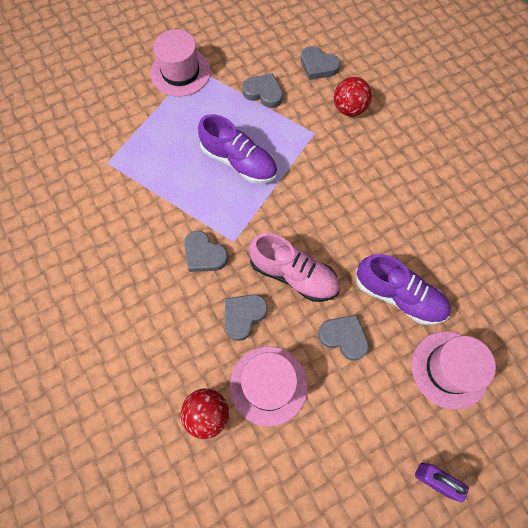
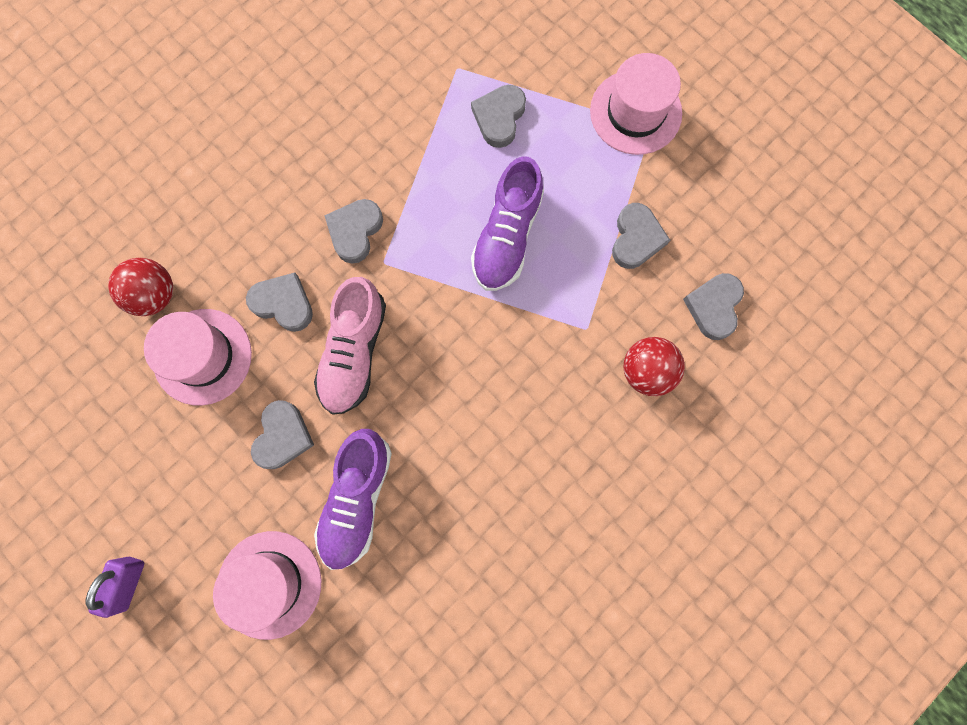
camera: 75 degrees right, 10 degrees up
(154, 146) = (499, 117): none -> grey heart

